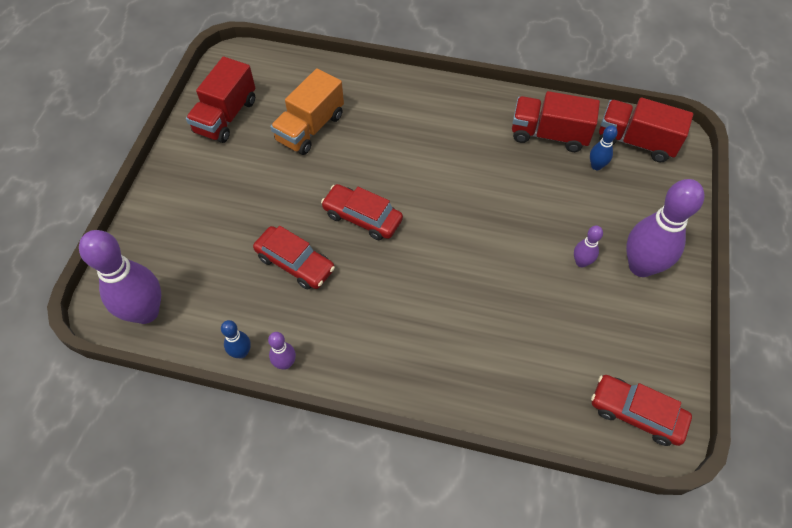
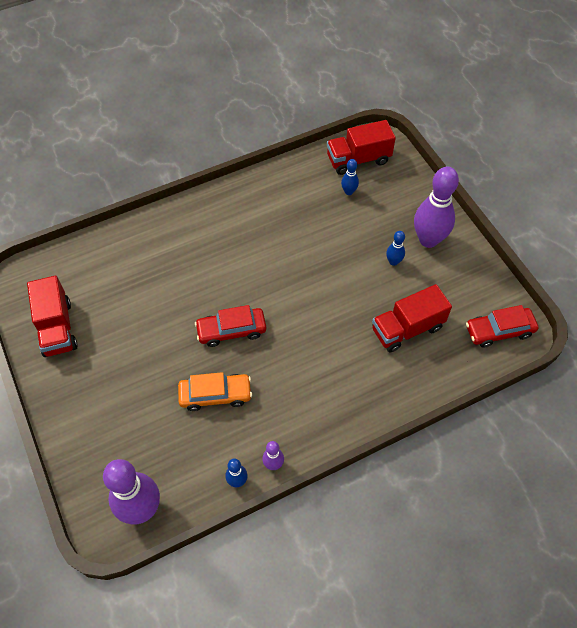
camera: 40 degrees left, 0 degrees up
(295, 263) = (215, 395): red car -> orange car
(310, 128) = (132, 293): orange truck -> none
(549, 134) = (301, 189): red truck -> red truck (407, 328)
(581, 262) = (393, 261): purple bowling pin -> blue bowling pin

